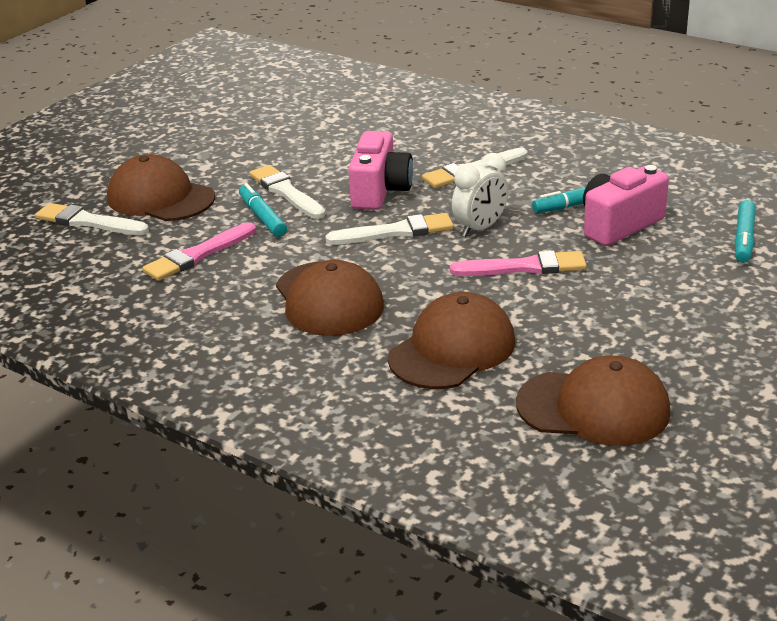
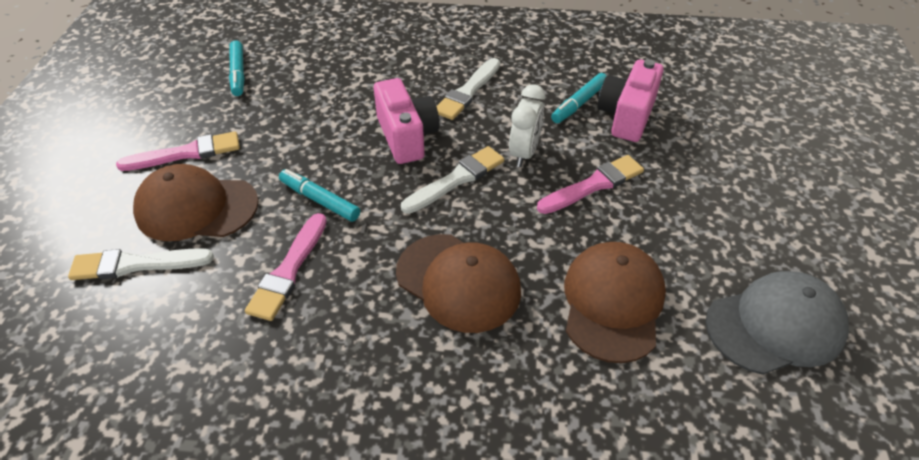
camera: 30 degrees left, 15 degrees up
(181, 160) = (186, 153): none -> pink brush
(286, 192) = (320, 163): white brush -> none
(593, 408) = (775, 326): brown cap -> grey cap
(743, 238) = (723, 103): turquoise marker -> turquoise marker (238, 73)

